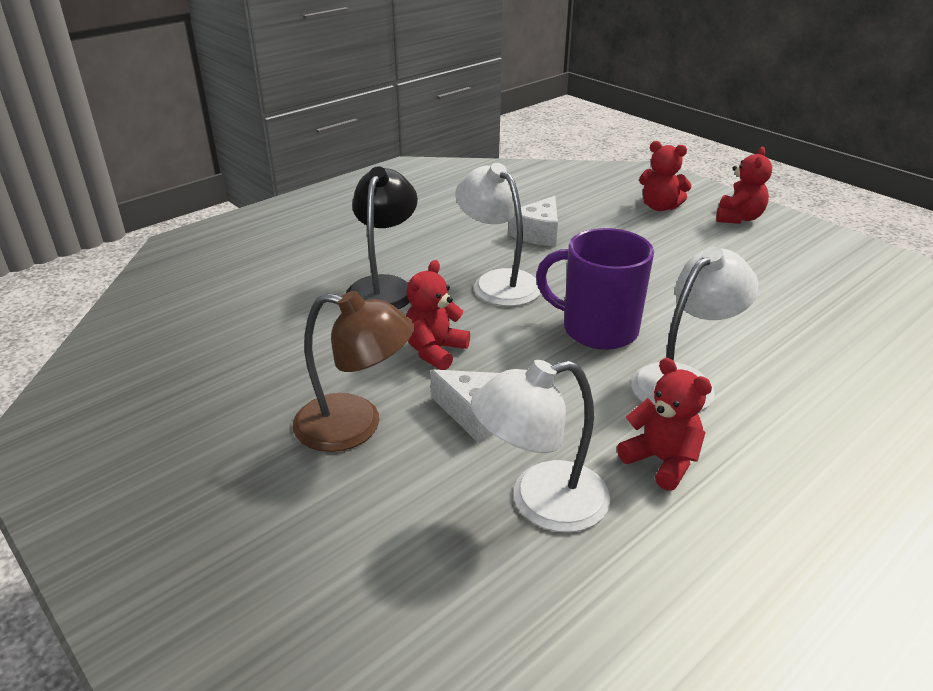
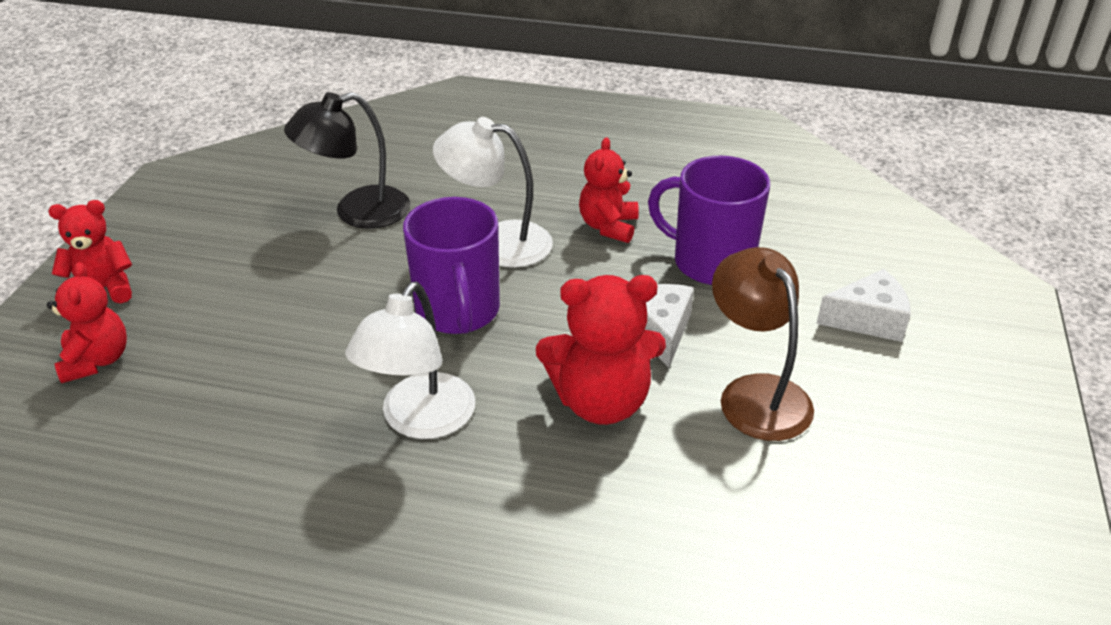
camera: 125 degrees left, 5 degrees up
(384, 287) = (518, 519): black lamp -> black lamp (357, 212)
(435, 351) = (601, 401): red teddy bear -> red teddy bear, size x1.54
(538, 233) = (256, 442): white cheese -> white cheese (868, 319)
(541, 502) = (711, 262): white lamp -> purple mug

